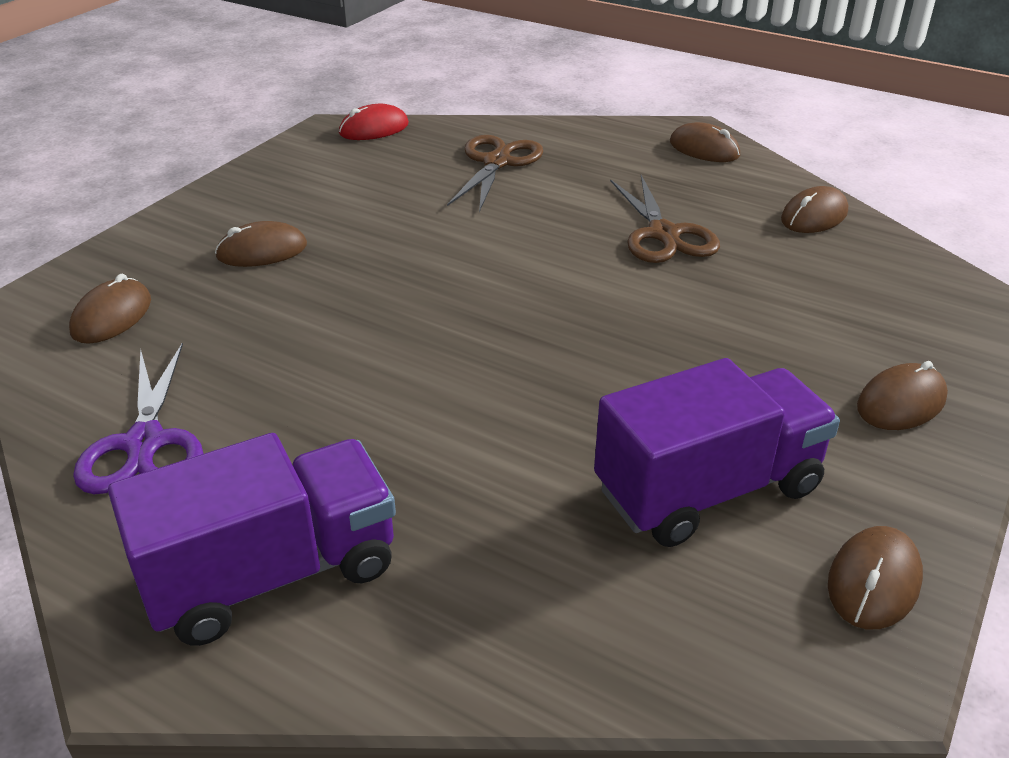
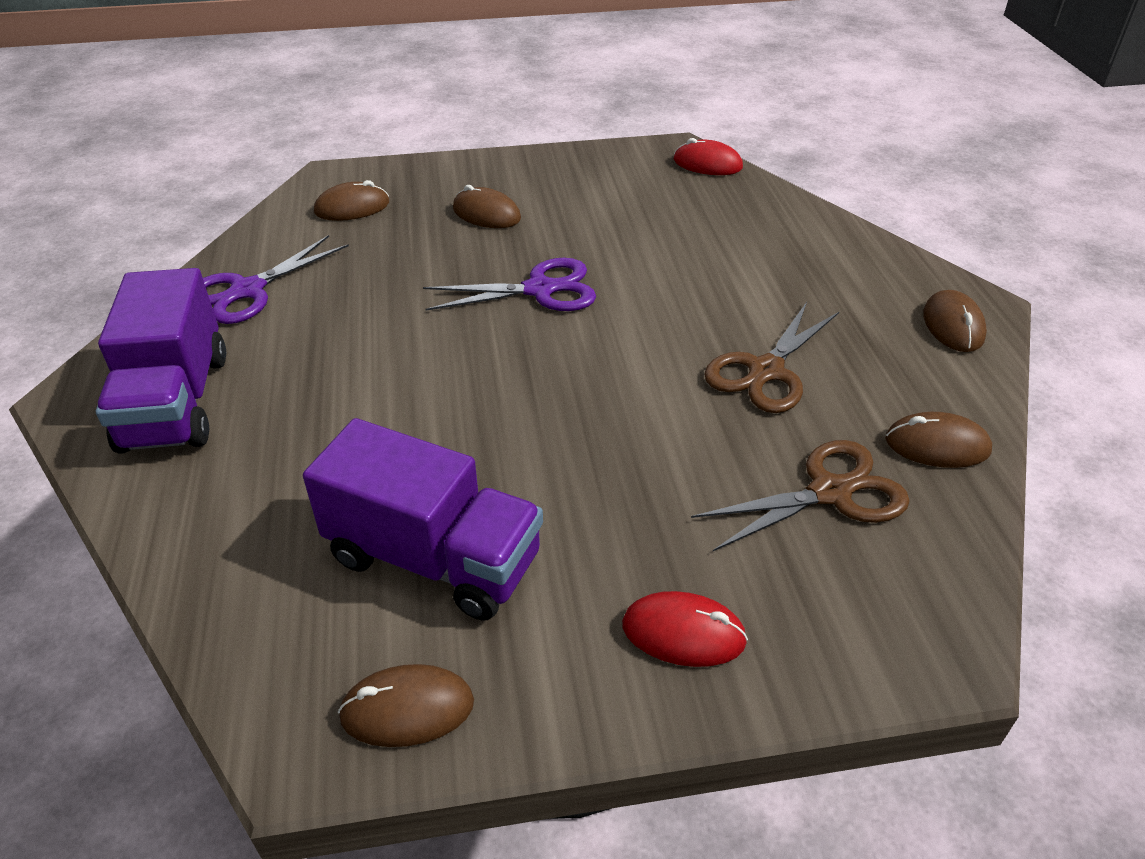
camera: 50 degrees right, 5 degrees up
(272, 574) = (176, 402): purple truck -> purple truck turned 60 degrees clockwise
(421, 277) = (540, 290): none -> purple scissors
(497, 162) = (747, 237): brown scissors -> brown scissors (830, 492)
(901, 402) = (683, 633): brown mouse -> red mouse

